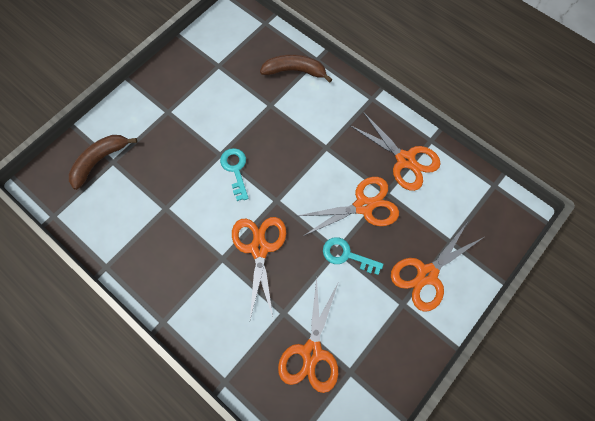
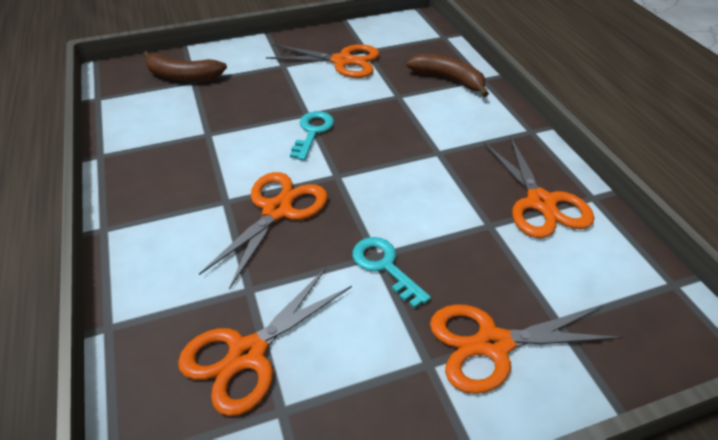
camera: 30 degrees right, 25 degrees down
(100, 160) = (183, 76): brown banana -> brown banana turned 150 degrees counterclockwise
(363, 206) = (447, 225): orange scissors -> orange scissors (342, 61)

